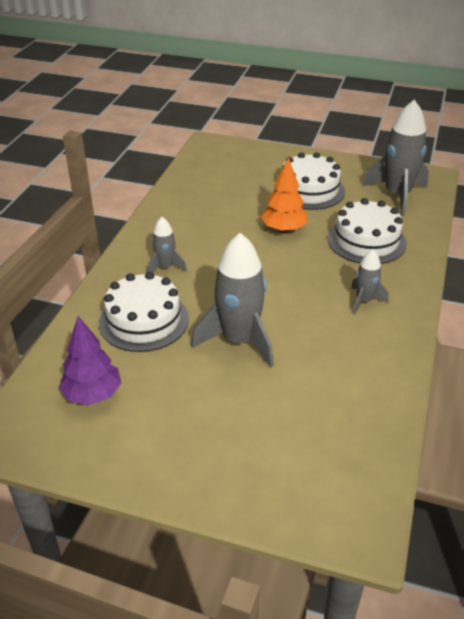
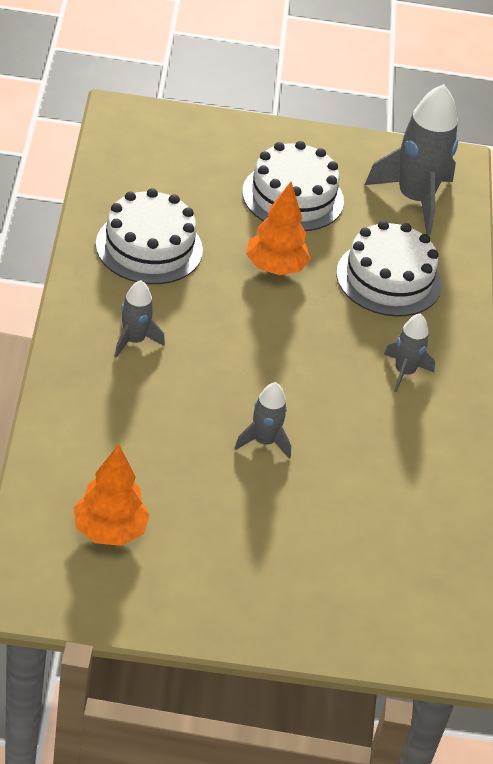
camera: 20 degrees left, 5 degrees up
(92, 395) = (109, 531): purple tree -> orange tree
(143, 320) = (134, 424): white cake -> white cake (149, 247)
(239, 340) = (264, 441): grey rocket -> grey rocket, size x0.52

